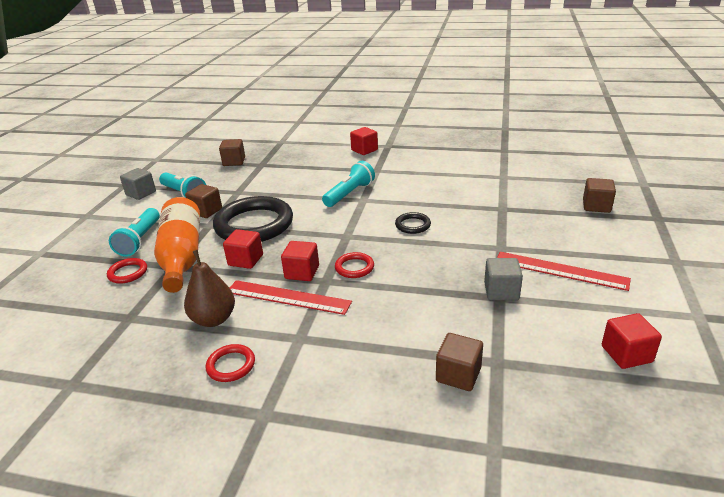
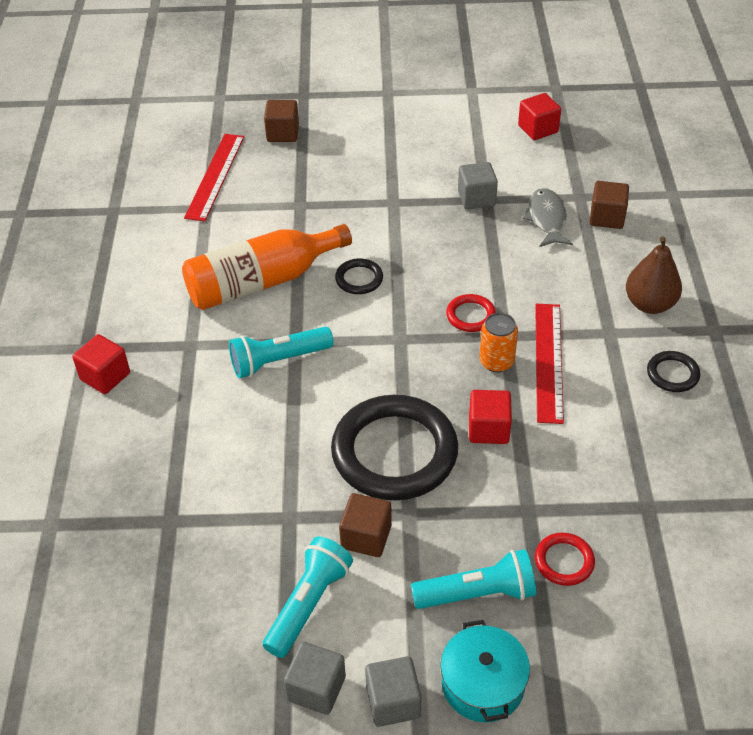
camera: 105 degrees left, 15 degrees up
(92, 235) = (483, 684): none -> turquoise pot
(113, 211) = (393, 702): none -> grey cube
(182, 256) = (503, 510): orange bottle -> orange bottle (262, 282)
(214, 319) = (614, 416): brown pear -> brown pear (649, 304)
(231, 365) = (672, 374): red ring -> black ring
(234, 161) = (157, 575): brown cube -> none
(302, 272) = (496, 362): red cube -> orange can
(349, 194) = (278, 361): turquoise flashlight -> turquoise flashlight turned 45 degrees counterclockwise
(463, 330) = (547, 219): none -> grey fish
(560, 270) = (426, 161): red ruler -> red ruler (215, 176)

